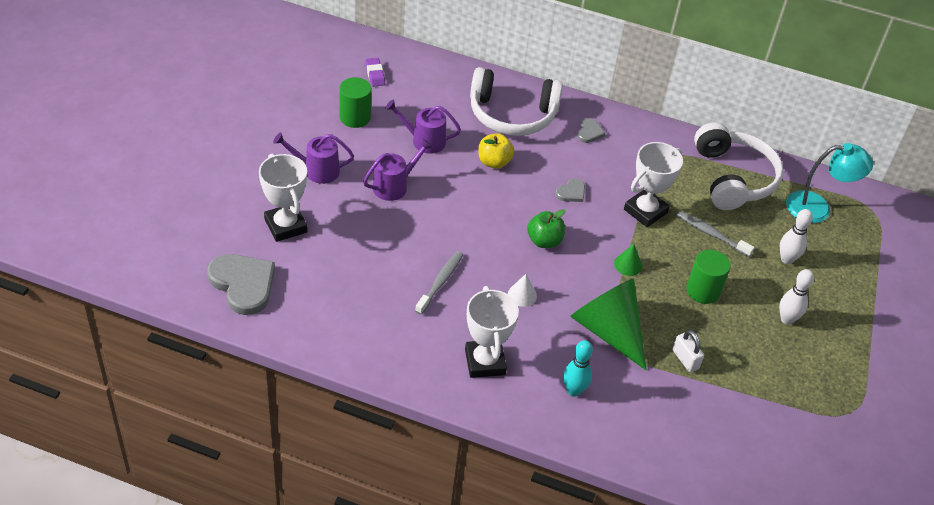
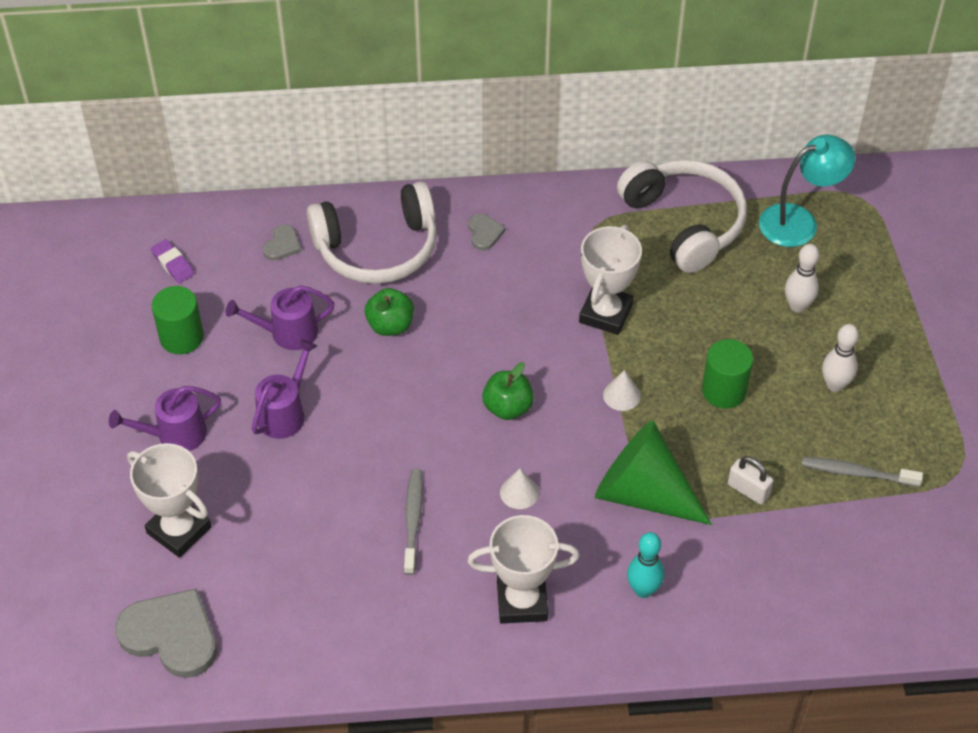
camera: 20 degrees left, 5 degrees up
(484, 362) = (522, 601): white trophy -> white trophy turned 60 degrees counterclockwise
(494, 162) = (390, 325): yellow apple -> green apple
(571, 192) = (505, 326): grey heart -> grey heart (282, 245)
(628, 265) = (621, 395): green cone -> white cone
(712, 234) = (697, 310): grey toothbrush -> grey toothbrush (857, 473)

